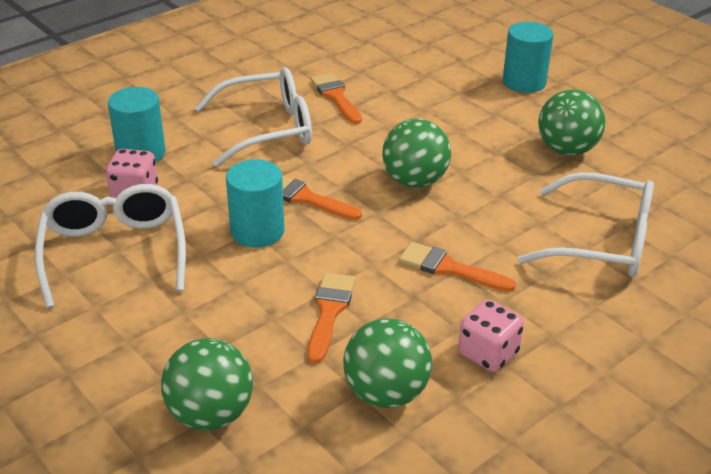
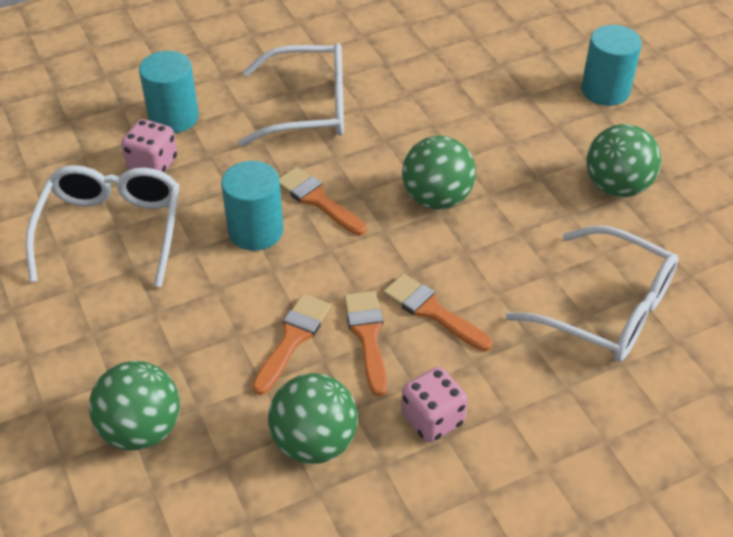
camera: 15 degrees right, 10 degrees up
(336, 96) = (393, 78): orange brush -> orange brush (367, 336)

